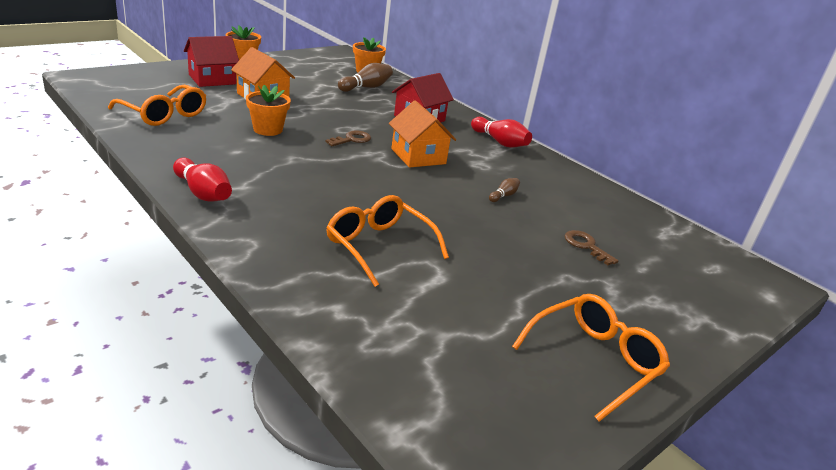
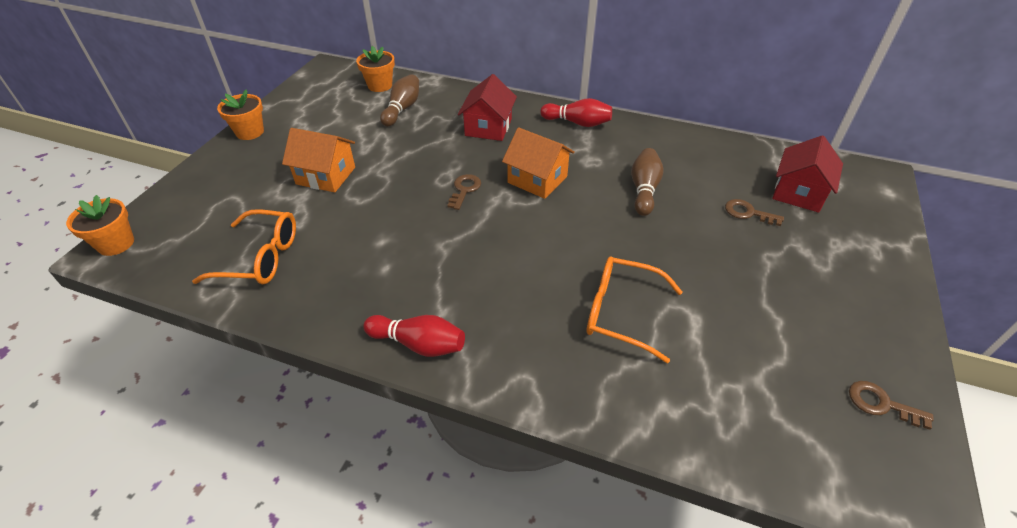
camera: 25 degrees left, 15 degrees up
(212, 79) = (248, 177): red house -> red house (798, 192)
(268, 130) = (380, 220): orange flower pot -> orange flower pot (116, 244)
(503, 196) = (644, 190): brown bowling pin -> brown bowling pin, size x1.89
(545, 408) = (881, 404): none -> brown key
(594, 360) = (862, 334): orange glasses -> none

